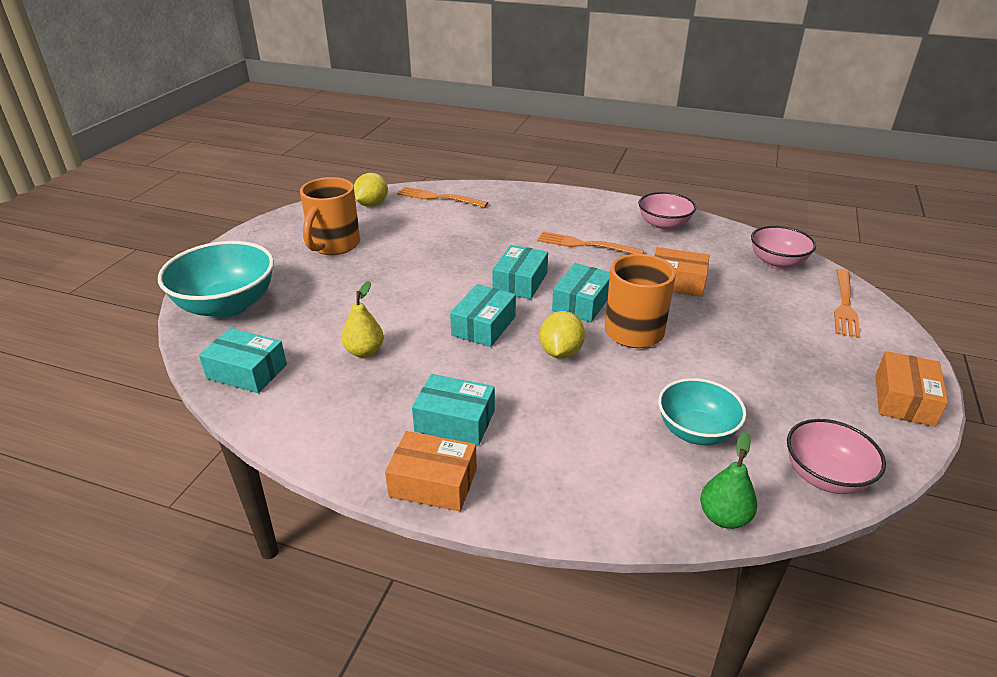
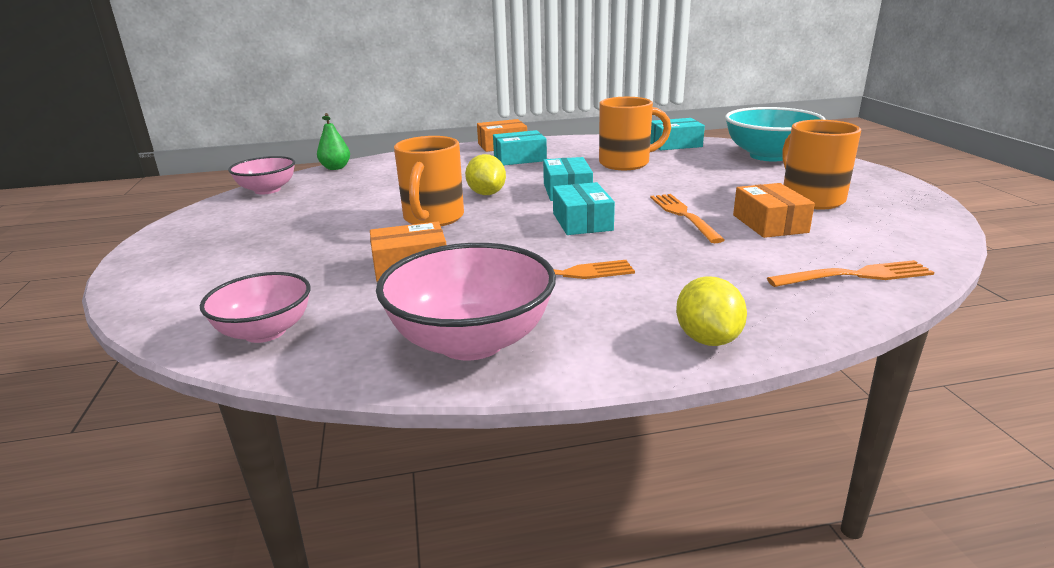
camera: 150 degrees right, 10 degrees down
(364, 351) = (626, 163): yellow pear -> orange mug
(372, 204) = (898, 241): yellow lemon -> yellow lemon (707, 339)
(582, 303) = (502, 223): turquoise box -> none
(663, 225) = (471, 341): pink bowl -> pink bowl, size x1.60
(695, 431) = (359, 186): turquoise bowl -> none
(845, 305) = (183, 298): orange fork -> orange fork (683, 215)
(904, 400) = (174, 236): orange box -> orange box (769, 223)

